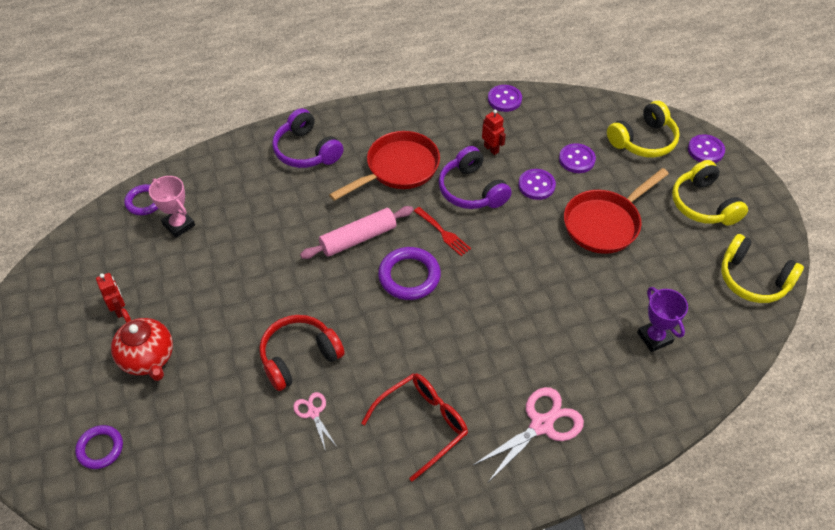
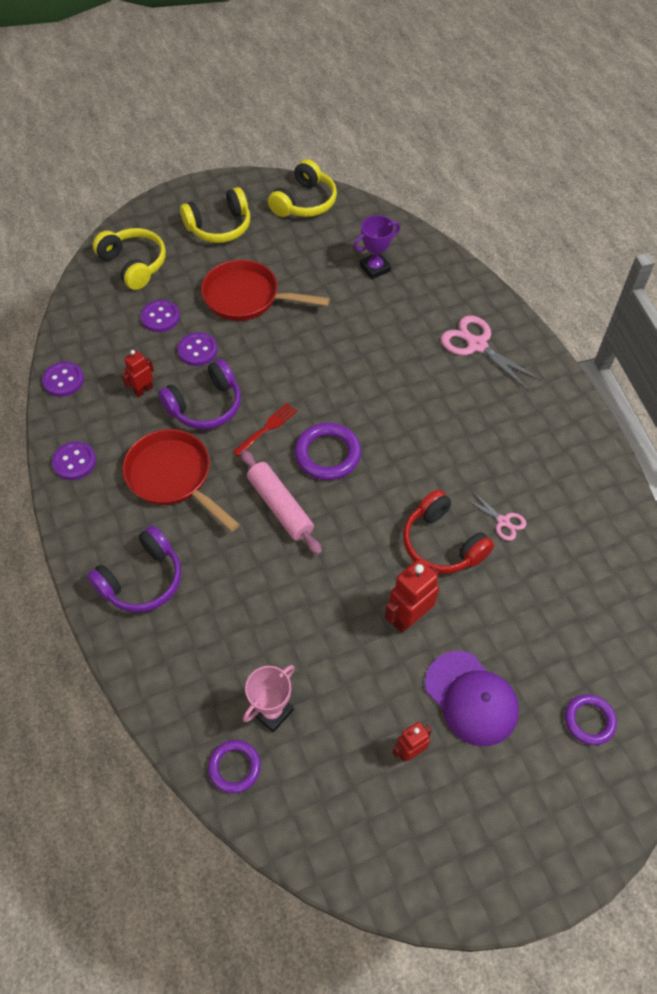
camera: 95 degrees left, 5 degrees up
(148, 359) = (471, 698): red teapot -> purple cap
(232, 322) = (409, 617): none -> red robot
(313, 413) = (503, 521): pink scissors -> pink scissors turned 105 degrees counterclockwise
(423, 424) = (495, 430): red glasses -> none
(605, 223) = (247, 297): red pan -> red pan turned 150 degrees clockwise
(705, 150) = (149, 220): purple button -> purple button (74, 462)

